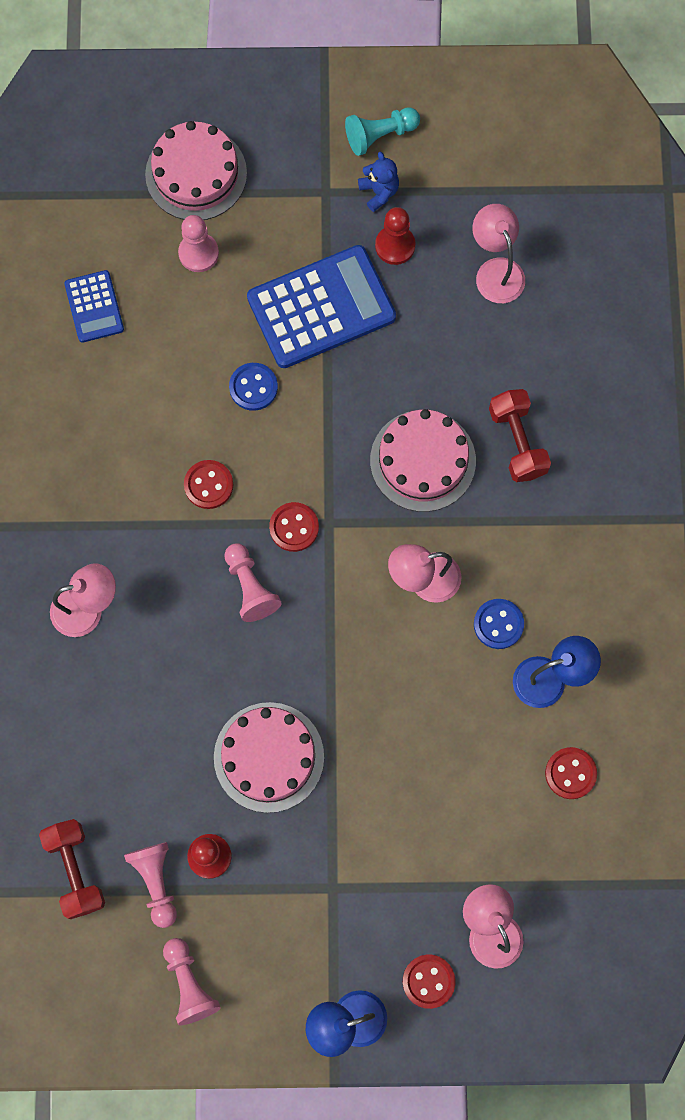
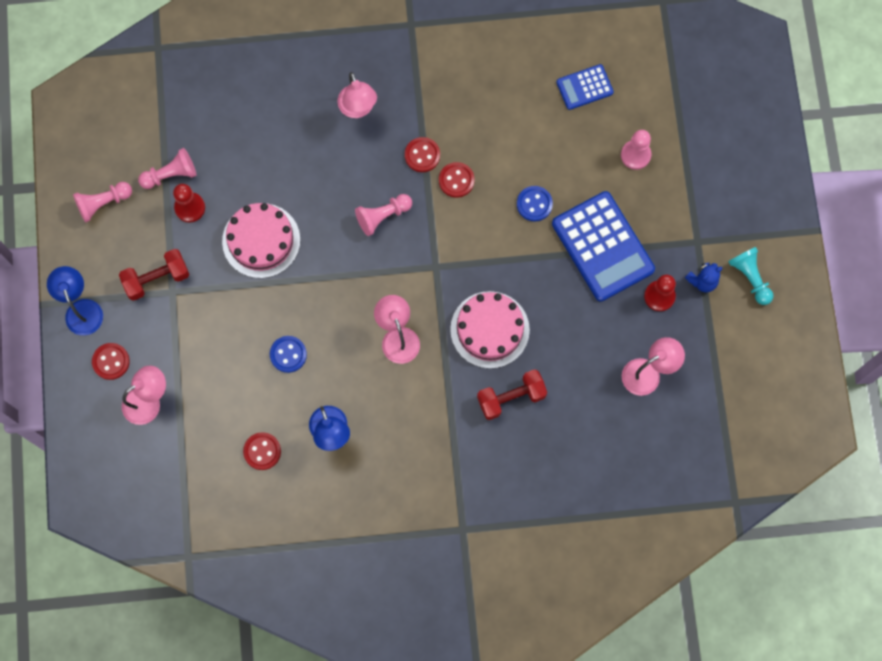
camera: 85 degrees right, 0 degrees up
(75, 870) = (176, 122): red dumbbell -> red dumbbell (157, 279)
(196, 174) = (699, 147): pink cake -> none
(294, 527) = (430, 242): red button -> red button (422, 155)
(498, 624) = (369, 393): blue button -> blue button (288, 354)

